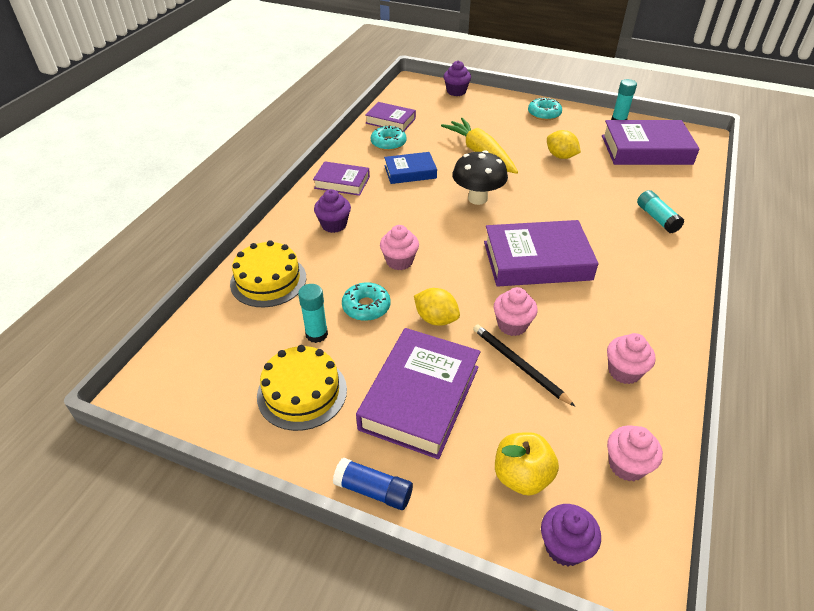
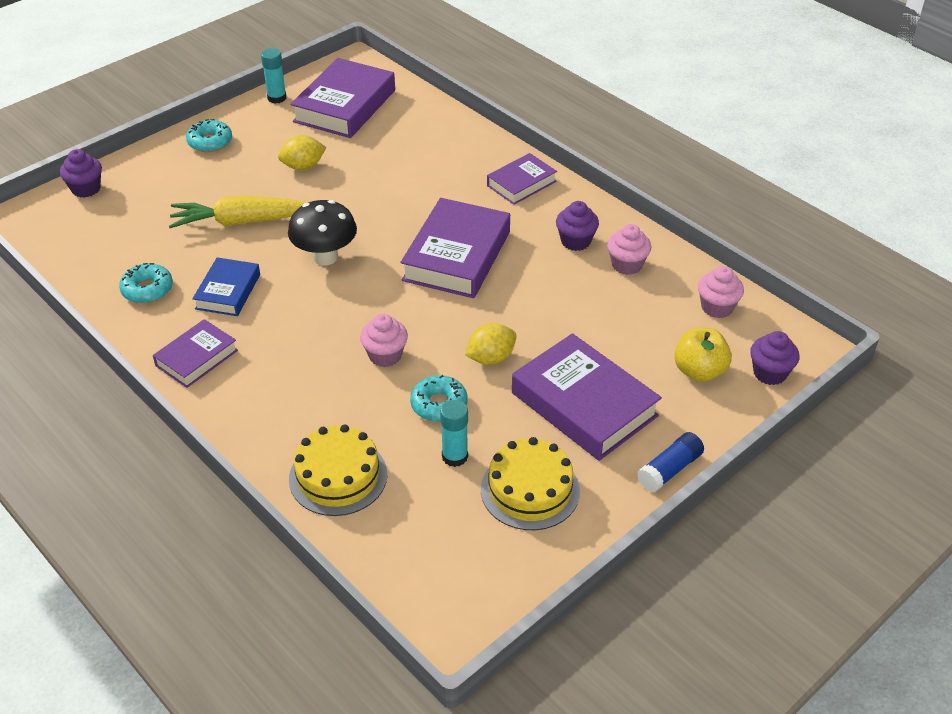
camera: 65 degrees left, 0 degrees up
(334, 225) = (278, 390): purple cupcake -> purple cupcake (575, 241)
(390, 121) = (96, 270): purple book -> purple book (521, 183)
(512, 325) = (532, 309): pink cupcake -> none
(519, 365) = (583, 324): black pencil -> none
(657, 218) = (455, 153): turquoise glue stick -> none

